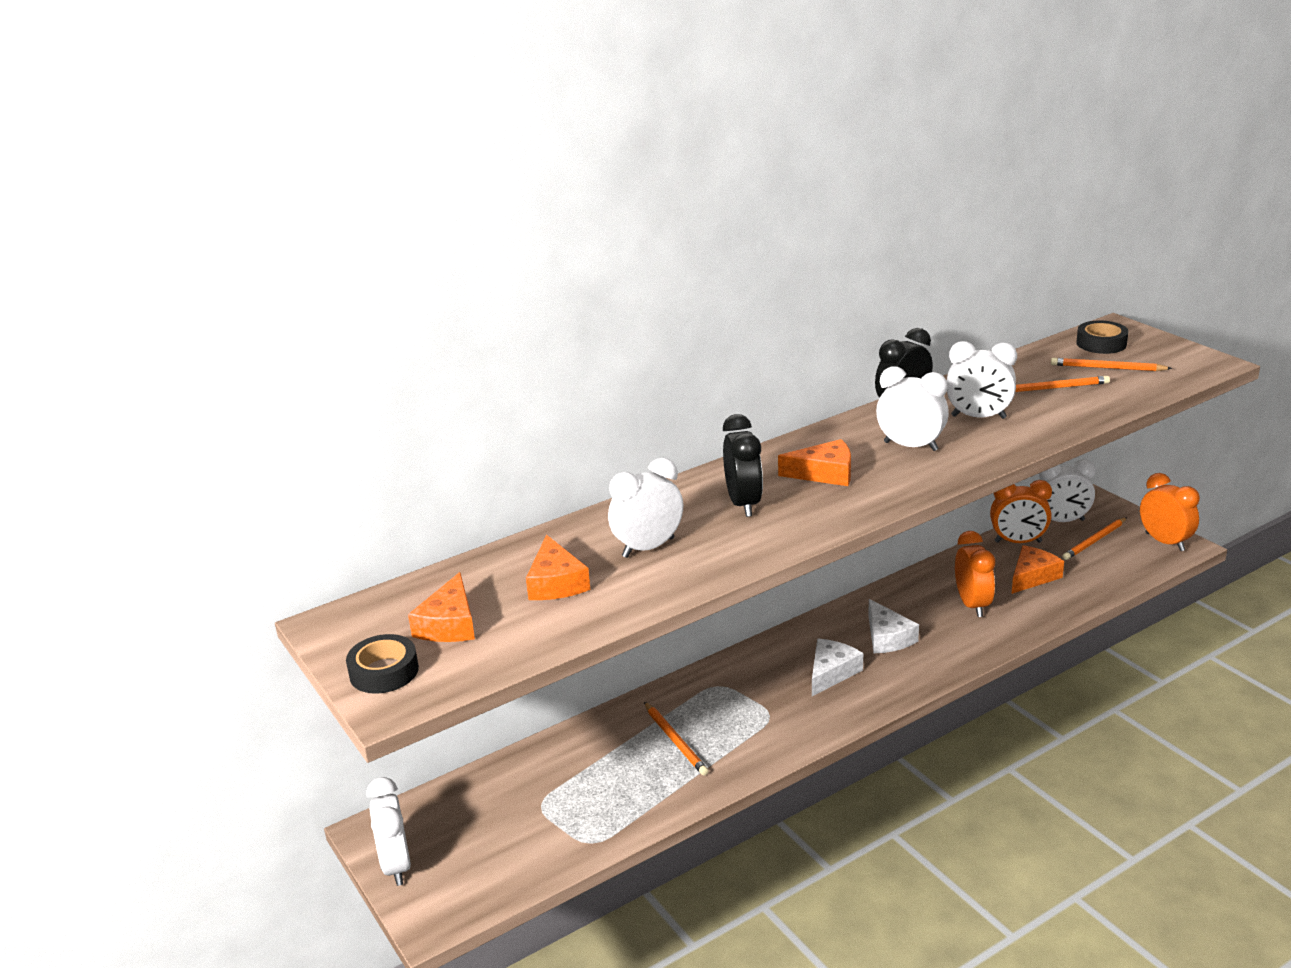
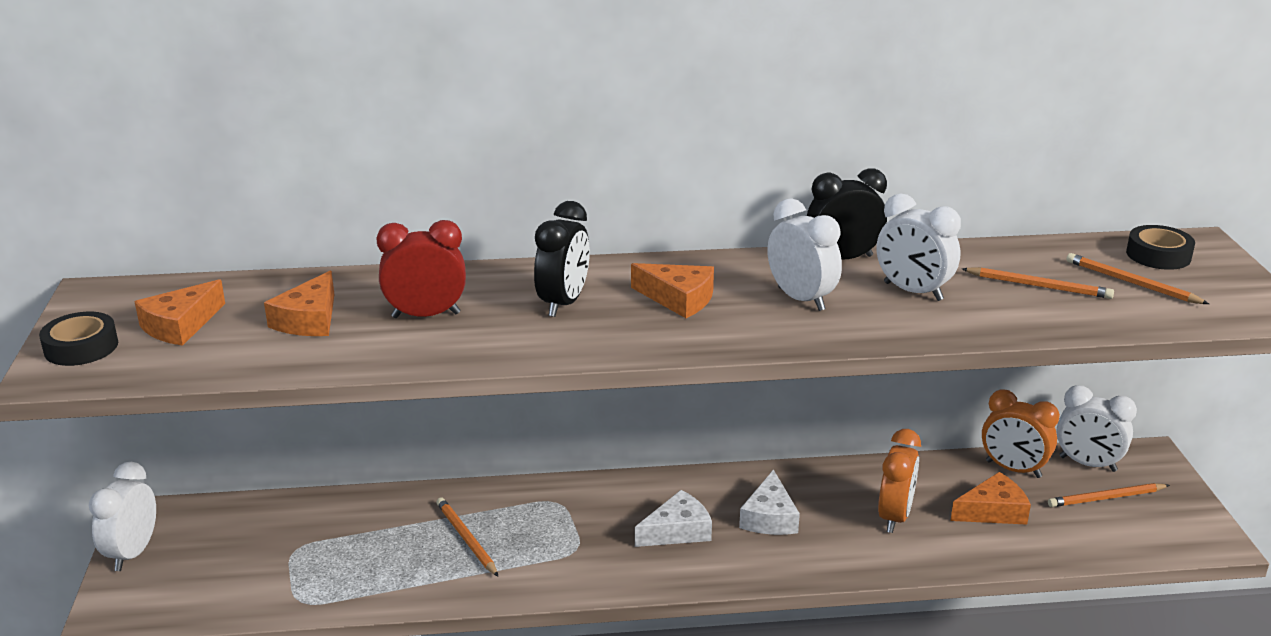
camera: 25 degrees right, 0 degrees up
(648, 547) = (426, 315): white clock -> red clock
(675, 741) = (466, 539): orange pencil -> orange pencil turned 150 degrees clockwise
(1165, 542) = (1194, 528): orange clock -> none

